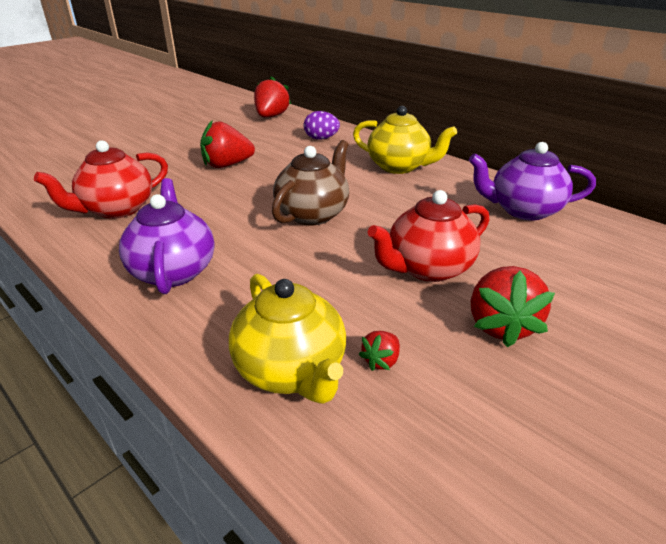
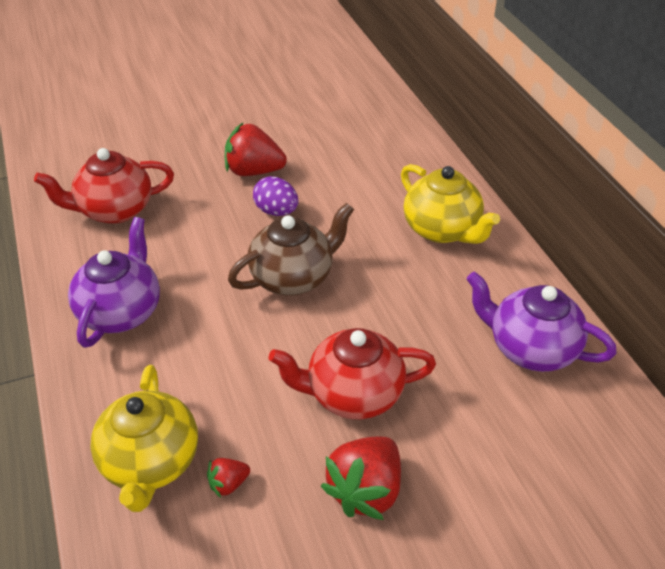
camera: 25 degrees right, 10 degrees up
(271, 116) = (355, 93): red strawberry -> none
(321, 138) = (386, 152): purple egg -> purple egg (276, 211)

